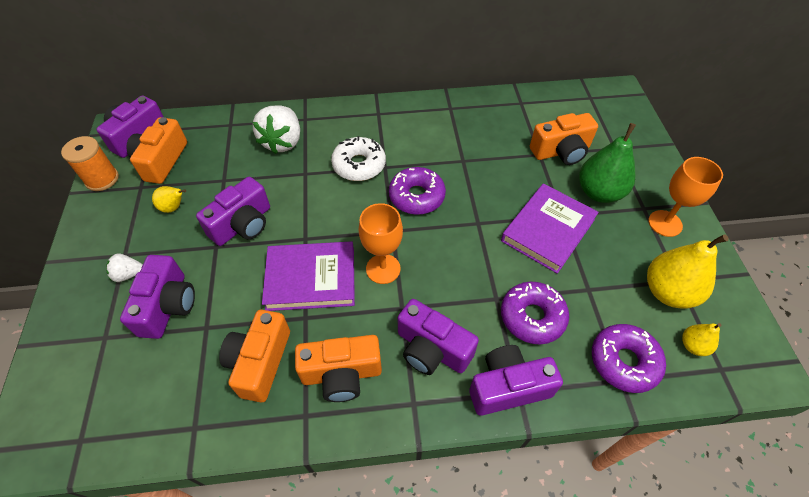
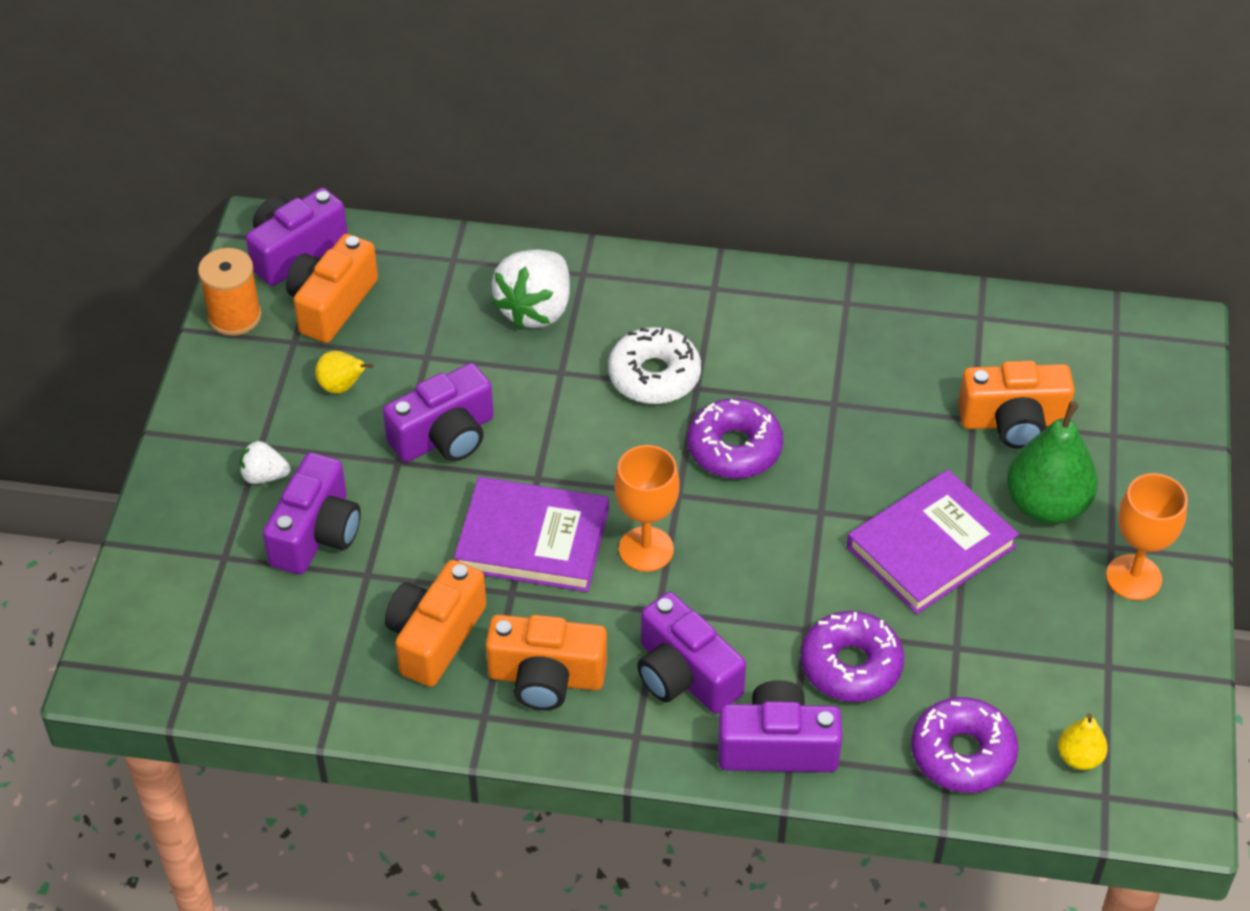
camera: 15 degrees right, 5 degrees down
(668, 292) = (1081, 678): yellow pear -> none

